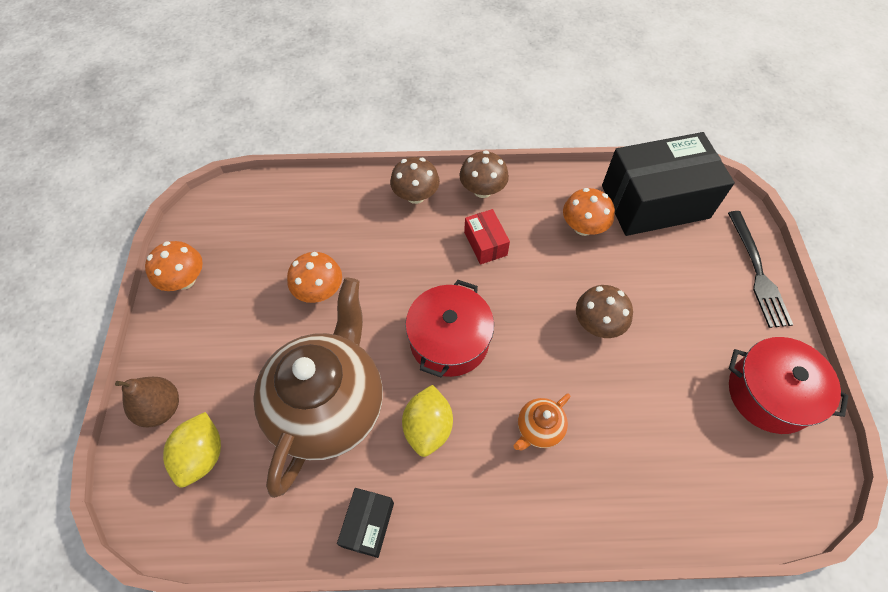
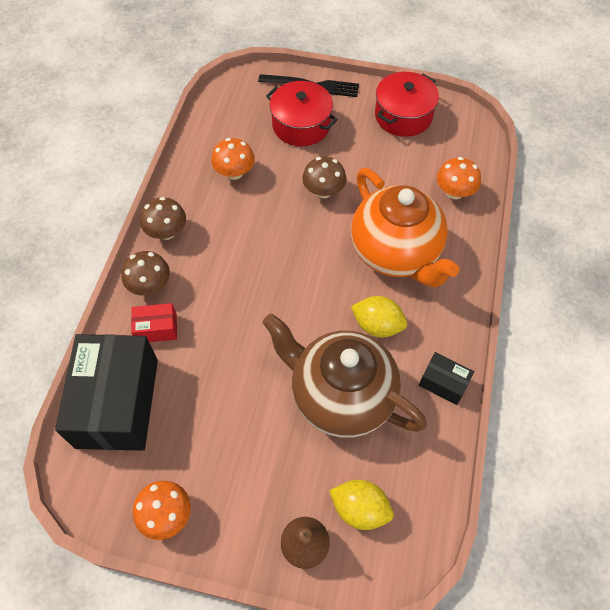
camera: 75 degrees left, 0 degrees up
(319, 291) = (225, 386): orange mushroom -> orange mushroom (454, 192)
(449, 340) = (307, 293): red pot -> red pot (301, 125)
(485, 243) = (224, 244): red box -> red box (156, 328)
(538, 429) = (396, 253): orange teapot -> orange teapot, size x2.49
(655, 202) = (229, 120): black box -> black box (118, 403)

